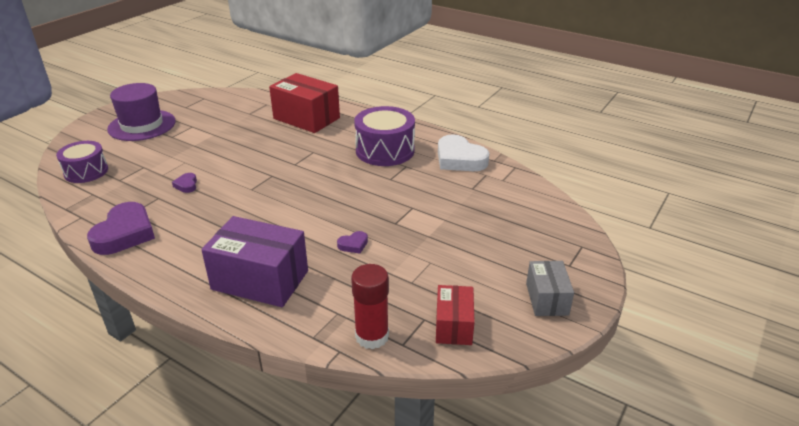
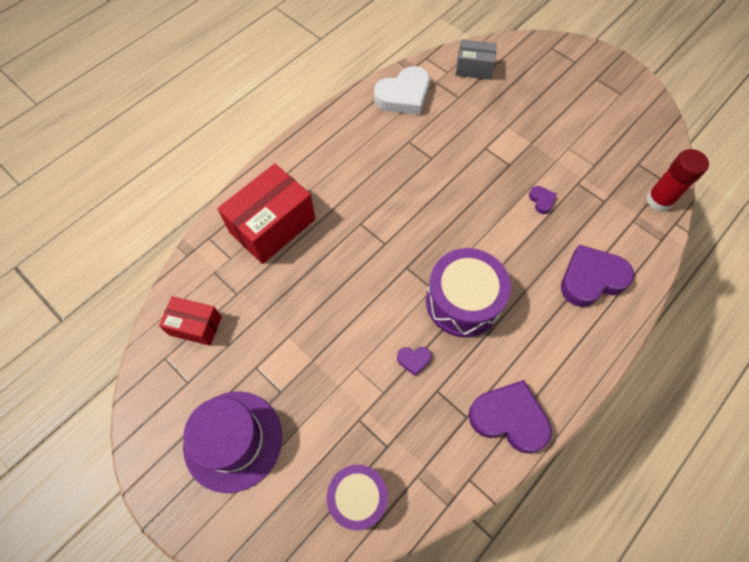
camera: 80 degrees left, 30 degrees up
(260, 280) = (591, 279): purple box -> purple heart
(385, 150) = (373, 155): purple drum -> purple drum (463, 301)
(453, 326) = (645, 146): red box -> red box (195, 326)
(546, 299) = (614, 85): grey box -> grey box (473, 68)

